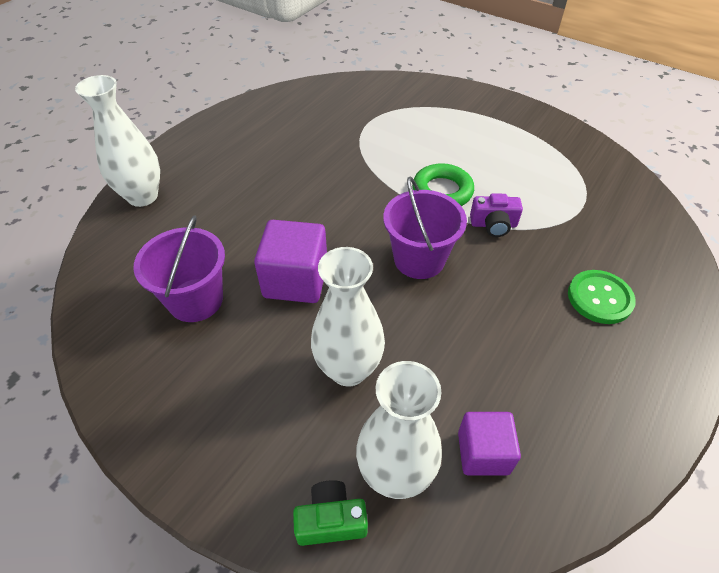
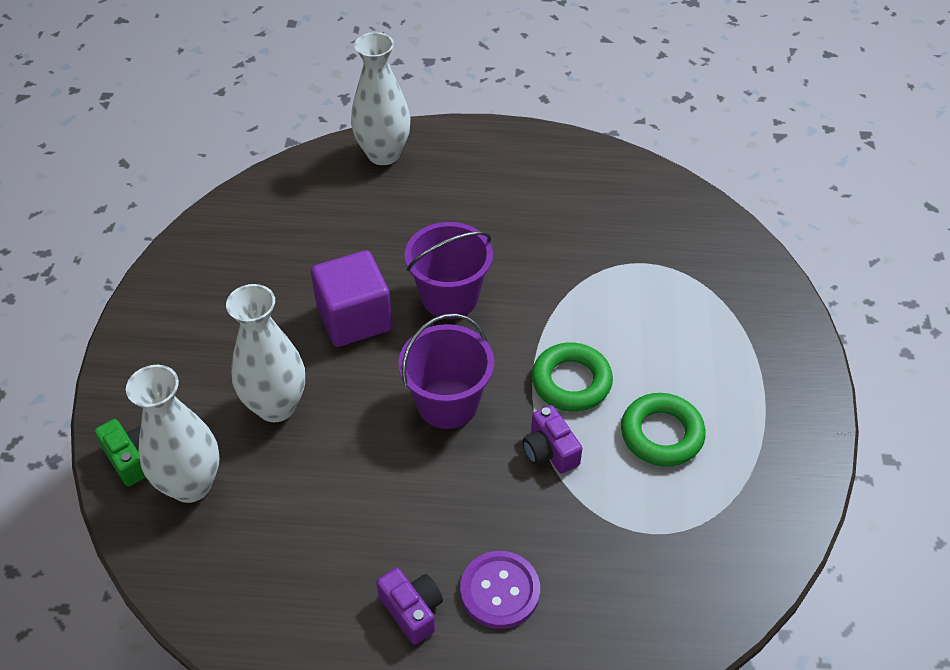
camera: 60 degrees right, 0 degrees up
(196, 300) = (287, 262): purple bucket -> purple bucket (450, 297)
(483, 453) = (243, 543): purple cube -> none
(509, 171) = (661, 434): none -> green ring
(598, 356) = (412, 610): none -> purple camera
(599, 298) = (500, 591): green button -> purple button

